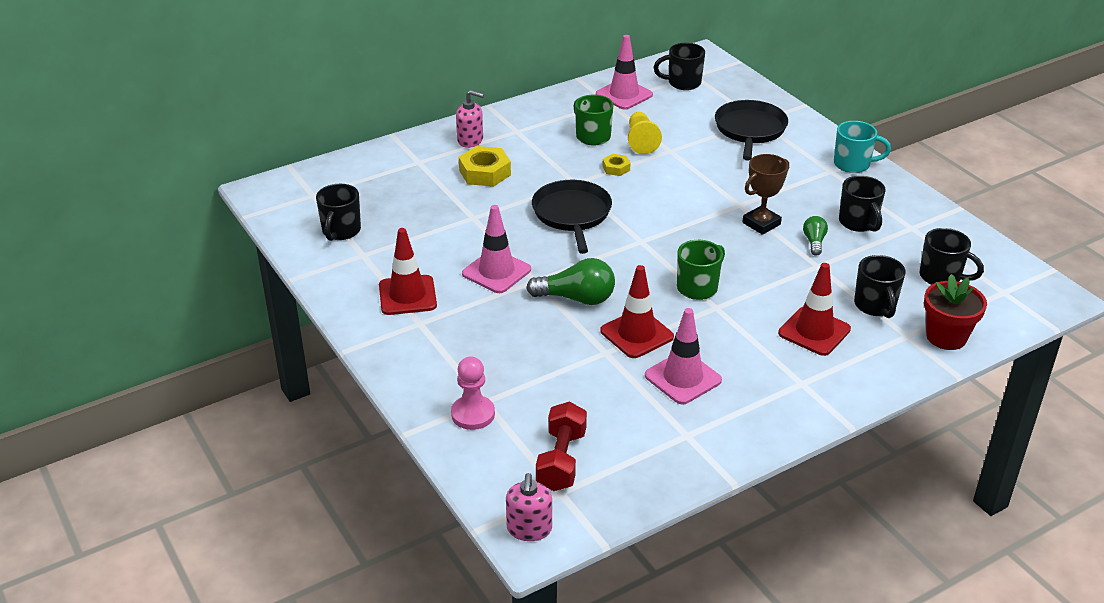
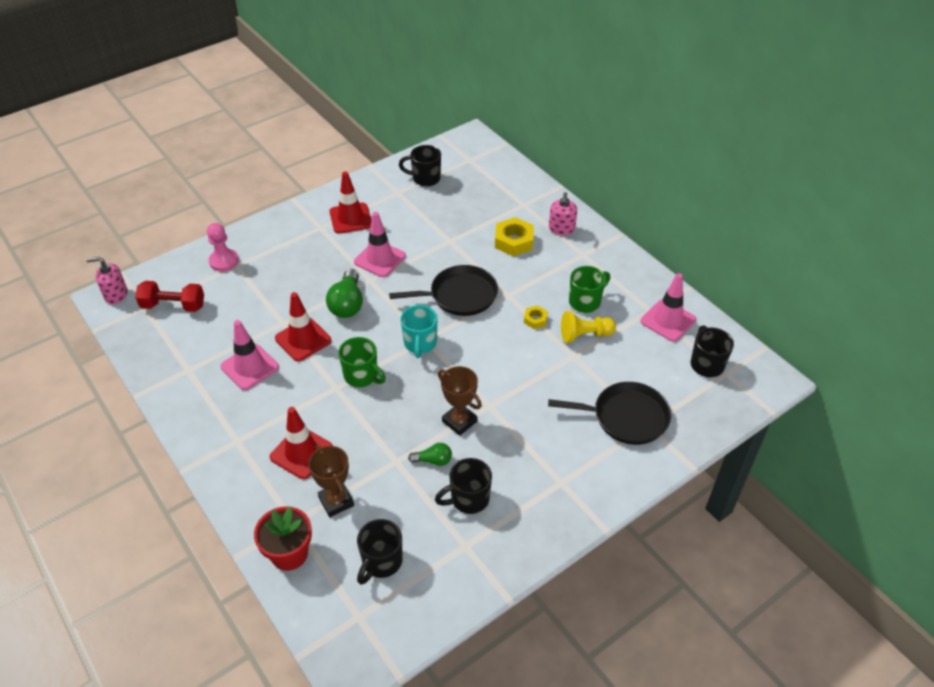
camera: 85 degrees right, 10 degrees up
(853, 164) = (577, 503): turquoise mug -> turquoise mug (420, 344)
(875, 306) = (336, 501): black mug -> brown trophy

